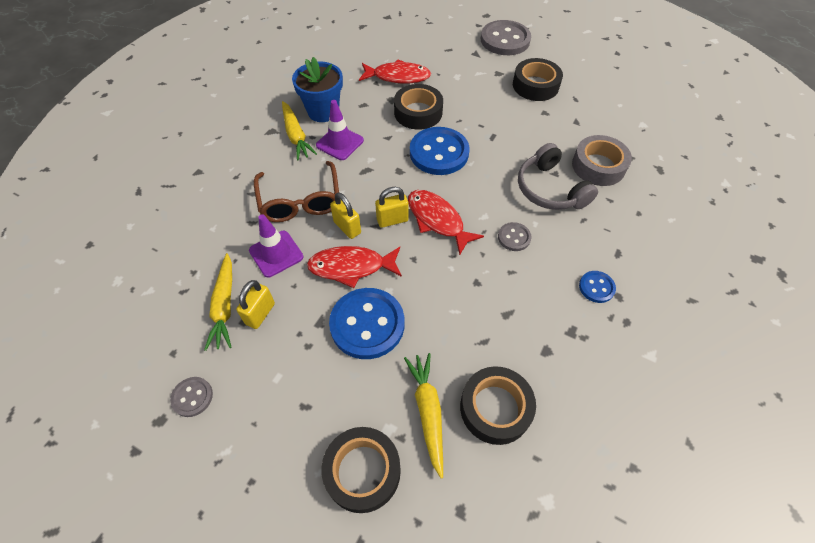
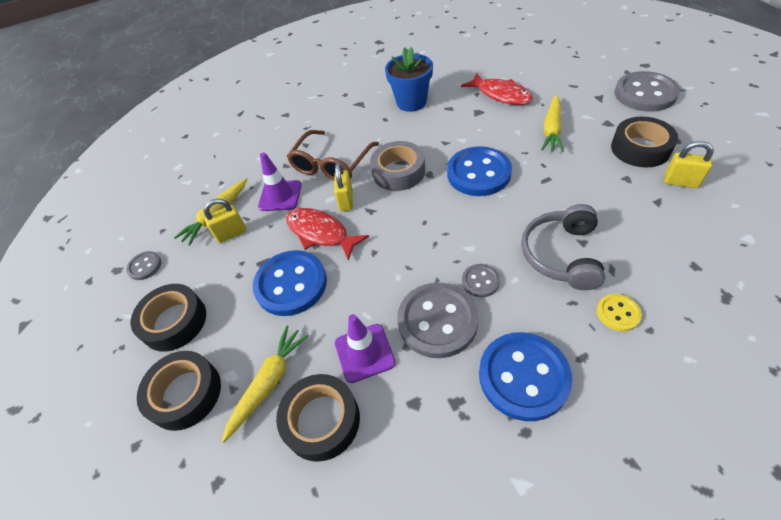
camera: 45 degrees right, 5 degrees down
(296, 136) = (373, 114): yellow carrot -> yellow carrot (552, 129)
(340, 143) = (401, 132): purple traffic cone -> purple traffic cone (364, 353)
(392, 220) = (386, 212): yellow padlock -> yellow padlock (680, 182)
(418, 112) = (491, 131): black tape -> black tape (174, 322)
(437, 220) = (423, 230): red fish -> none
(510, 284) = (437, 321): none -> grey button
(596, 287) = (523, 376): blue button -> blue button, size x2.04
(598, 166) = (642, 257): grey tape -> grey tape (398, 172)
(614, 212) = (618, 313): none -> yellow button

